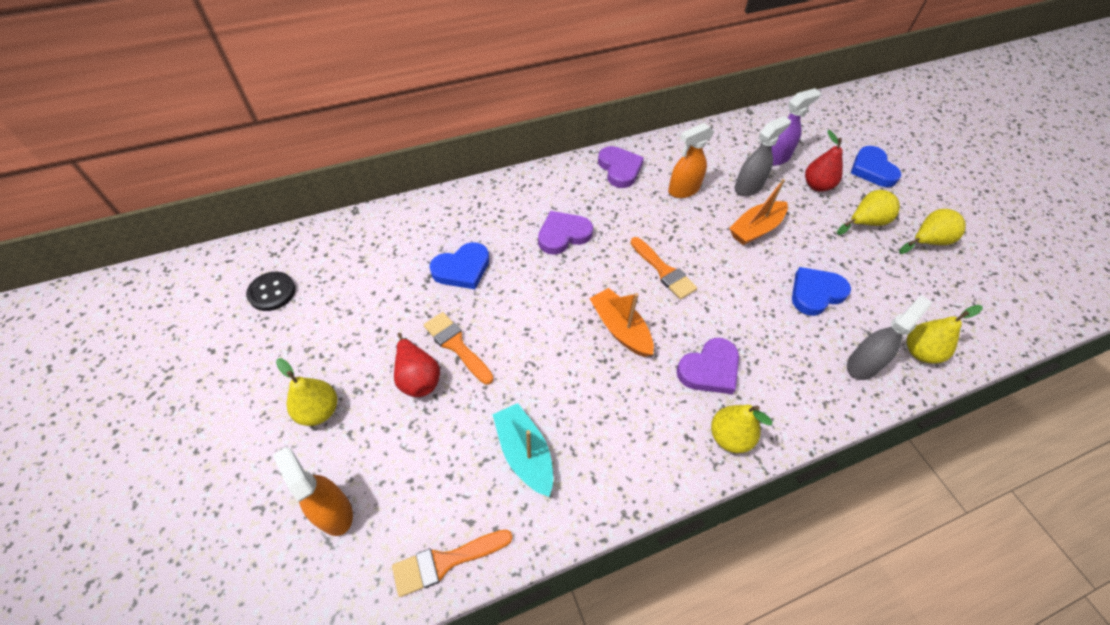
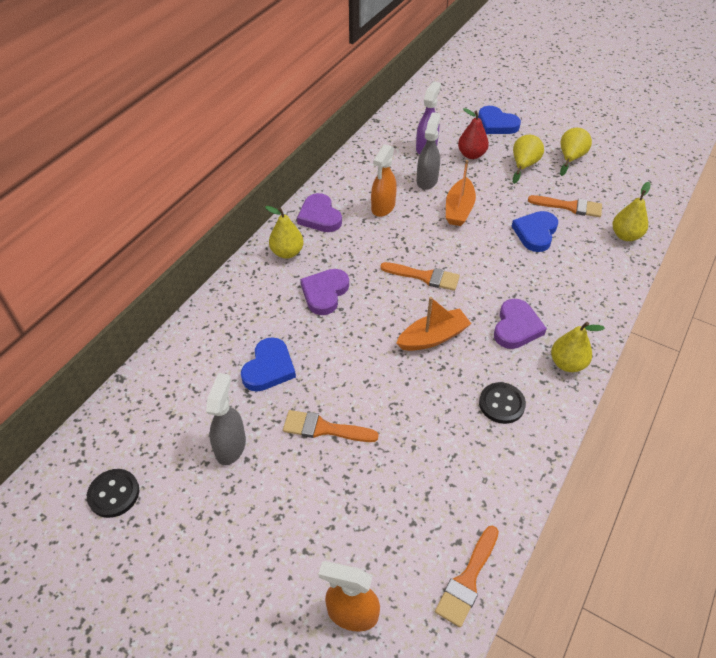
camera: 35 degrees left, 5 degrees down
(319, 411) = (262, 554): yellow pear -> yellow pear (287, 252)
(417, 377) = (317, 472): red pear -> none
(524, 453) = (450, 469): turquoise boat -> none
(619, 169) = (319, 216): purple heart -> purple heart turned 150 degrees counterclockwise
(620, 329) = (433, 337): orange boat -> orange boat turned 135 degrees clockwise
(626, 430) = (501, 404): none -> black button
(862, 364) = (601, 264): grey spray bottle -> grey spray bottle (231, 446)
(880, 288) = (569, 207): none -> orange brush

